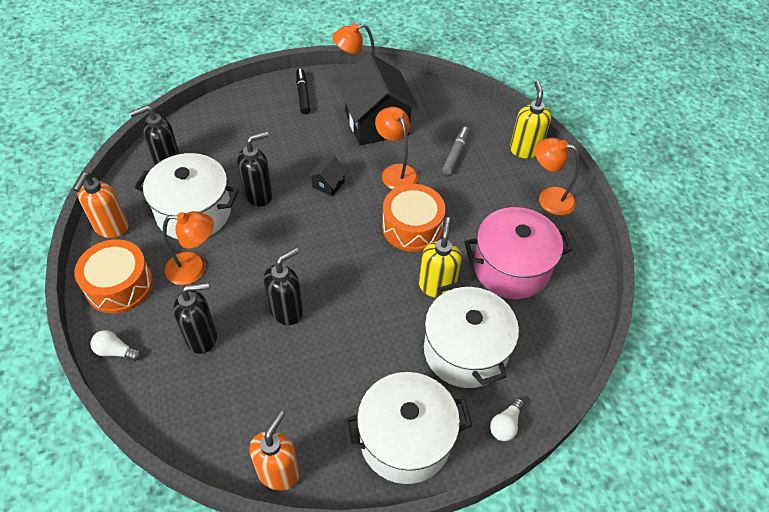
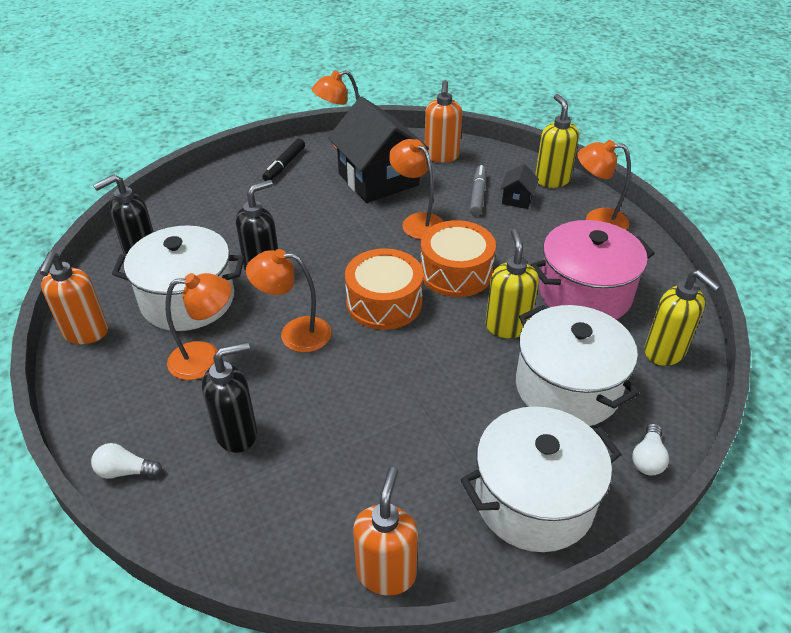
camera: 10 degrees left, 10 degrees down
(119, 285) = (111, 394): orange drum -> orange drum (384, 302)
(267, 259) = (295, 334): none -> orange lamp
(286, 311) = (336, 384): black soap dispenser -> none
(303, 94) = (284, 165): black marker -> black marker turned 135 degrees counterclockwise
(328, 184) = (343, 246): black house -> black house (517, 199)
(437, 108) = (441, 156): none -> orange soap dispenser
(556, 335) = (665, 352): none -> yellow soap dispenser

